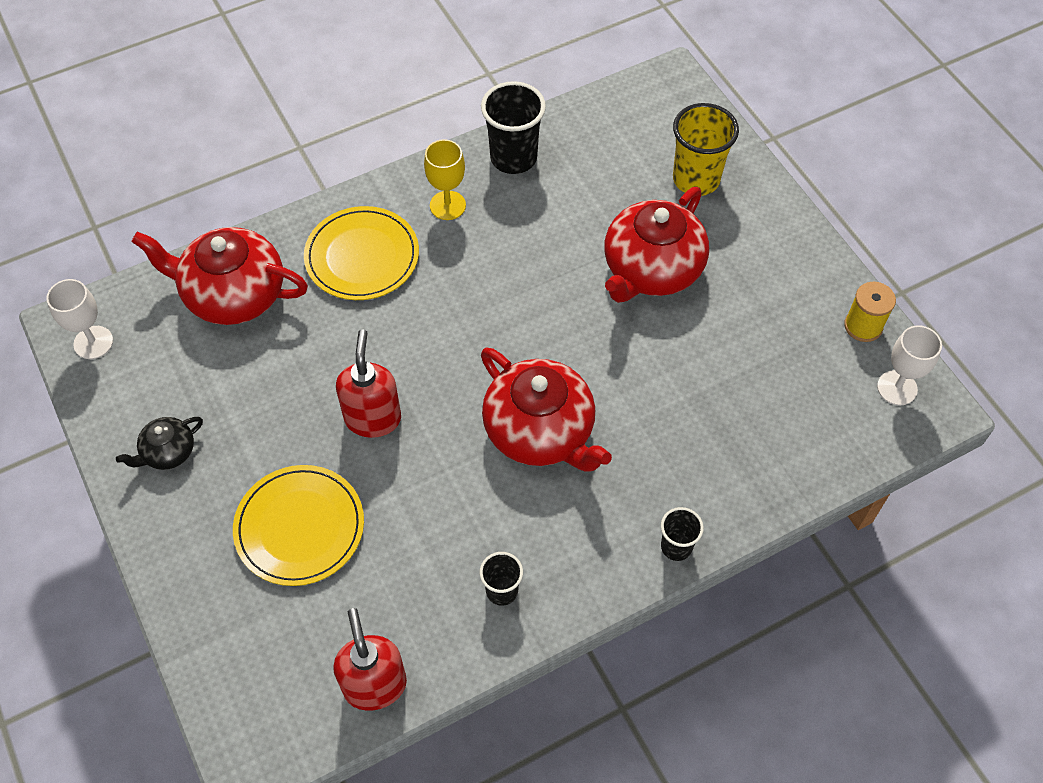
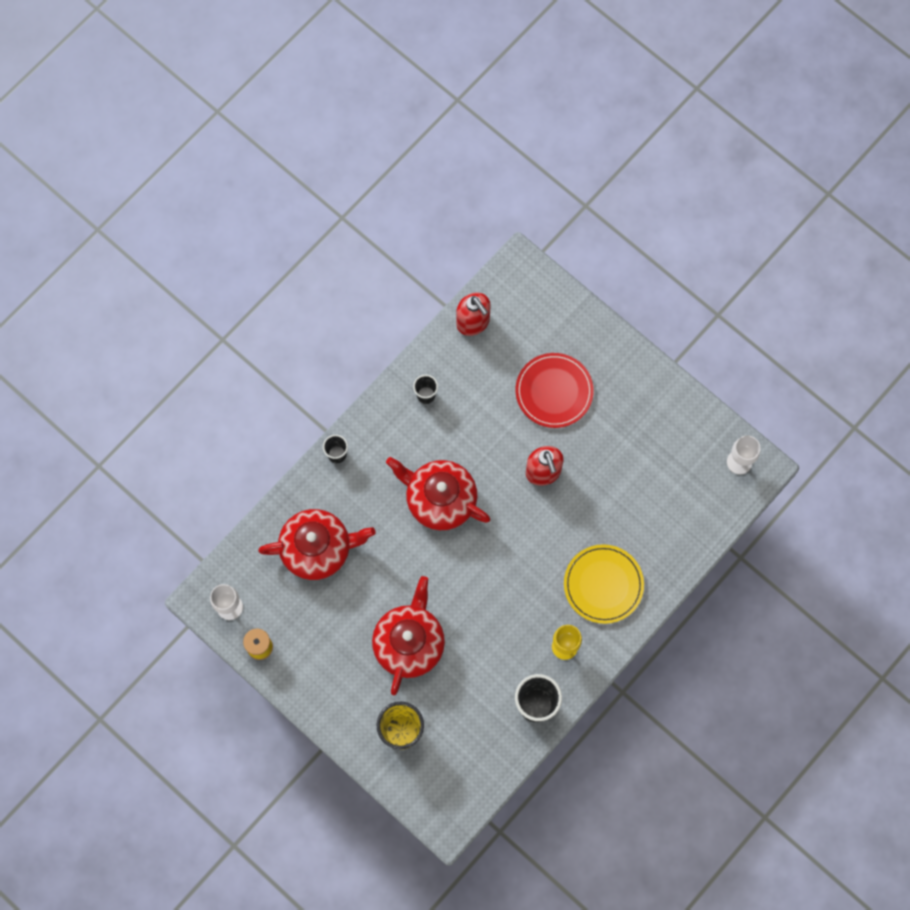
camera: 160 degrees right, 15 degrees up
(168, 452) = (652, 409): black teapot -> none
(233, 294) = (671, 526): red teapot -> red teapot (317, 549)
(299, 527) = (554, 391): yellow plate -> red plate

